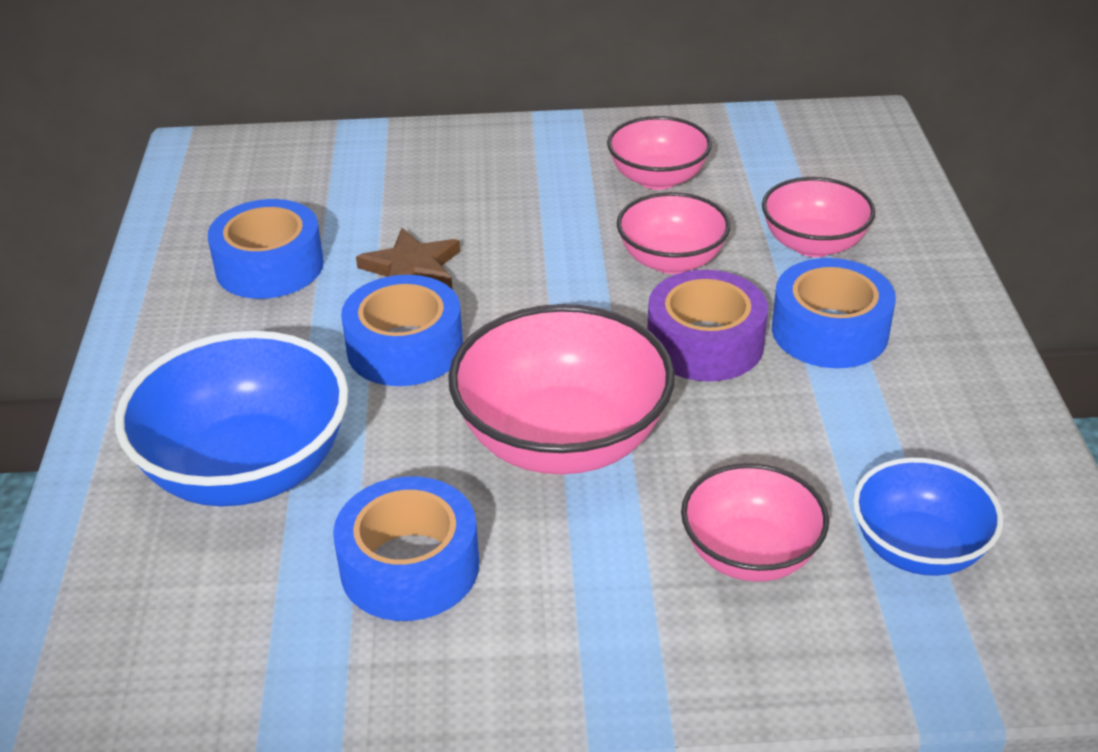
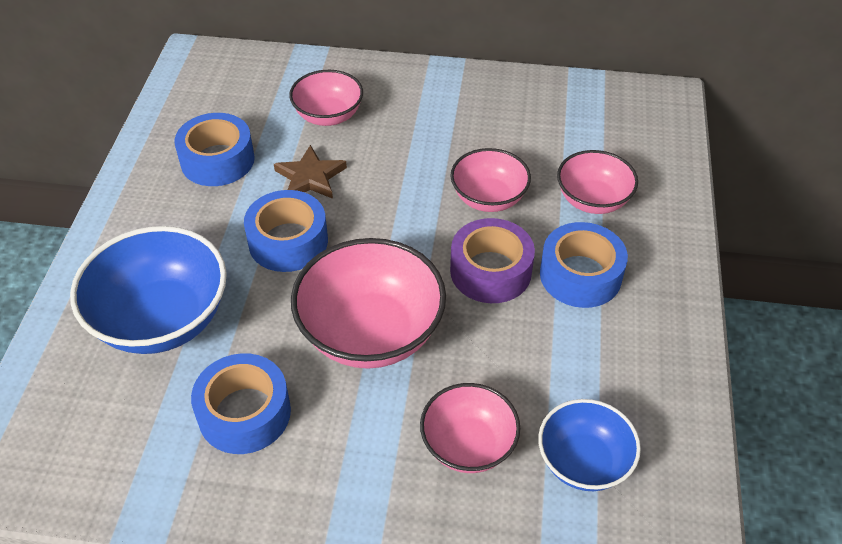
camera: 10 degrees right, 10 degrees up
(657, 178) = (500, 127): pink bowl -> pink bowl (328, 116)

